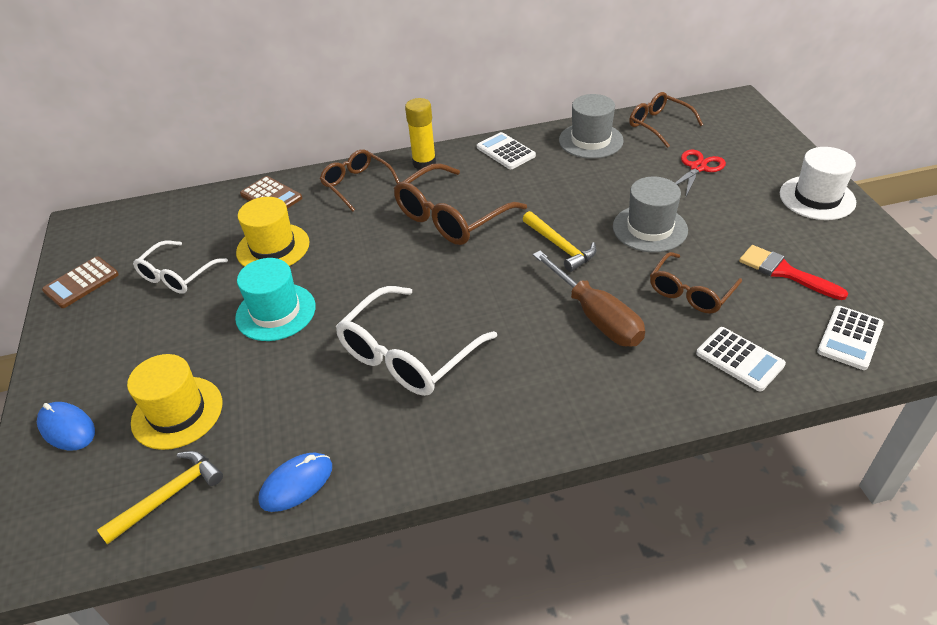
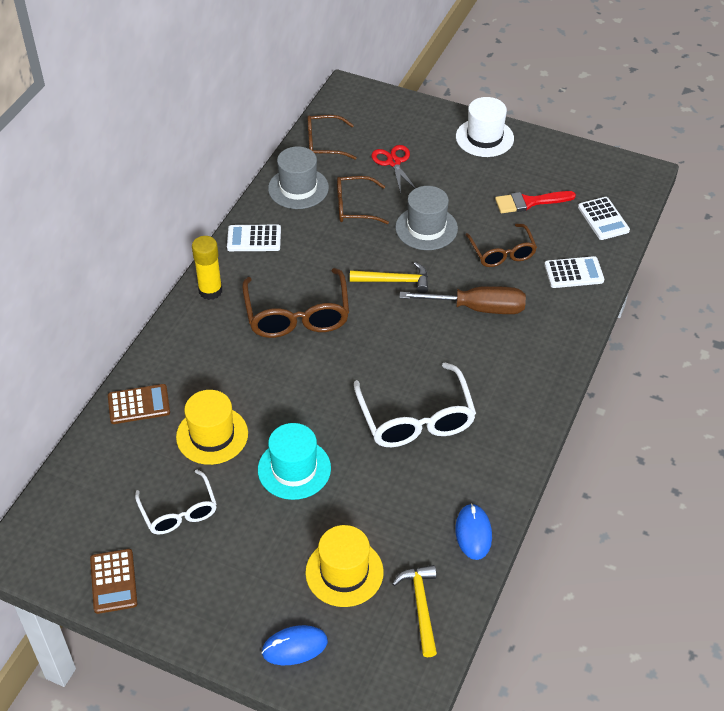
camera: 55 degrees left, 5 degrees up
(357, 184) = (189, 344): brown glasses -> brown glasses (354, 207)

